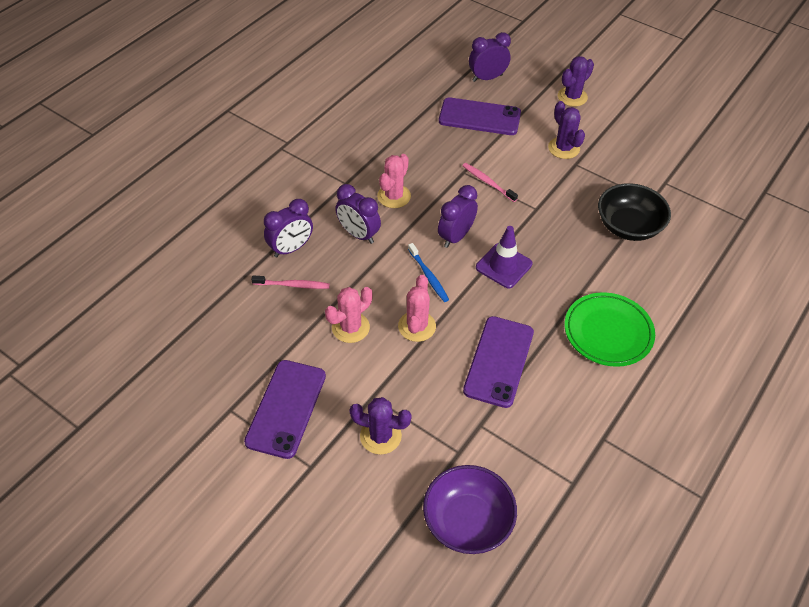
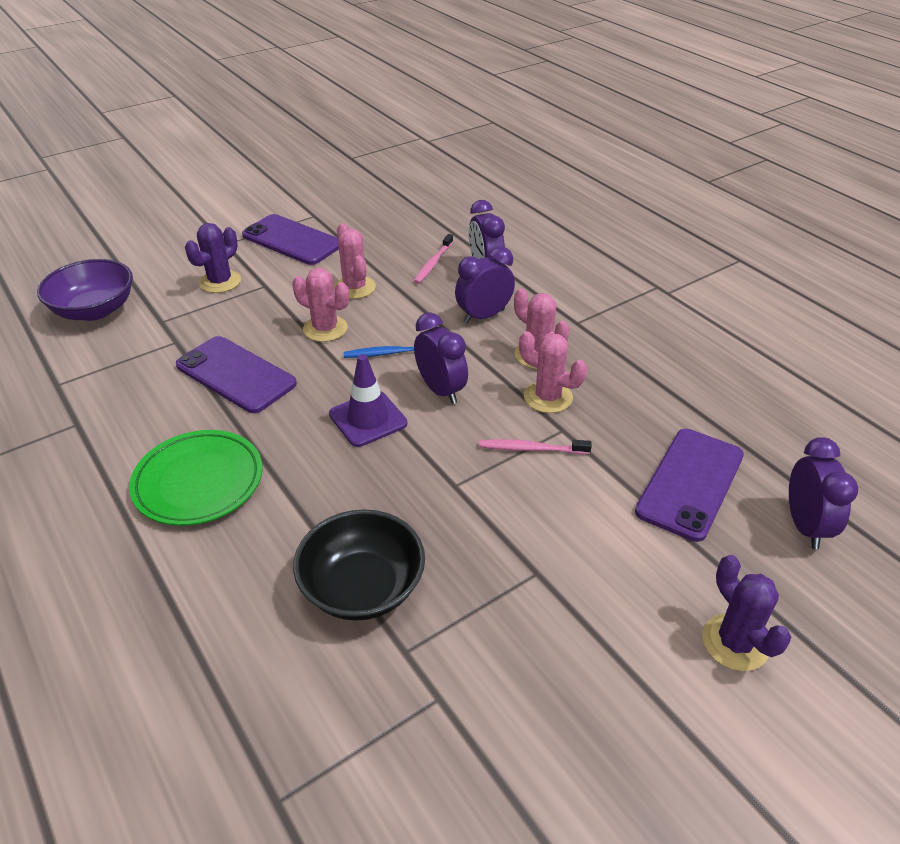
camera: 110 degrees right, 10 degrees down
(436, 183) = (548, 397): none -> pink cactus
(488, 182) = (531, 449): pink toothbrush -> pink toothbrush turned 150 degrees counterclockwise
(563, 148) = (582, 570): purple cactus -> none

